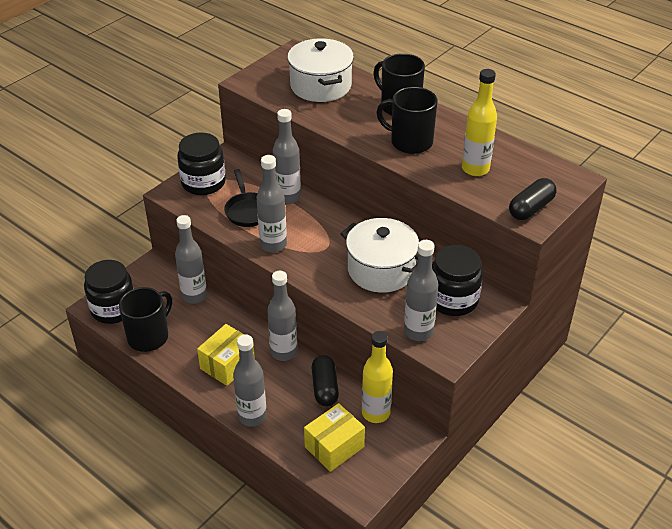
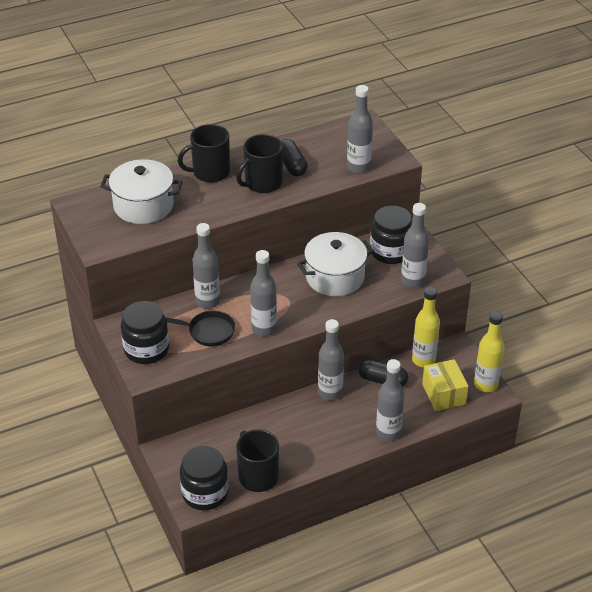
camera: 65 degrees left, 0 degrees up
(194, 296) = (226, 431): grey bottle -> grey bottle (358, 167)
(227, 364) = (323, 432): yellow box -> none
(475, 169) = (320, 163): yellow bottle -> yellow bottle (485, 384)
(531, 208) = (382, 155): black capsule -> black capsule (292, 165)

